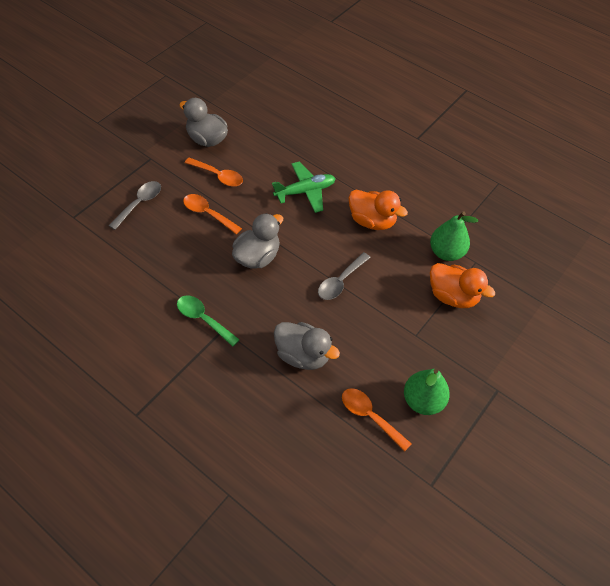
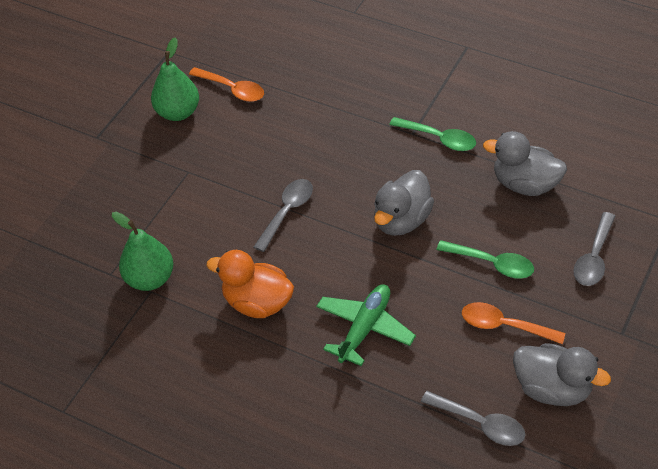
camera: 175 degrees right, 5 degrees down
(208, 213) = (492, 263): orange spoon -> green spoon
(255, 131) = (480, 423): none -> grey spoon
(303, 355) = (314, 127): grey duck -> grey duck (525, 184)
(305, 191) = (365, 328): green plane -> green plane turned 150 degrees clockwise
(452, 296) = (143, 223): orange duck -> none

